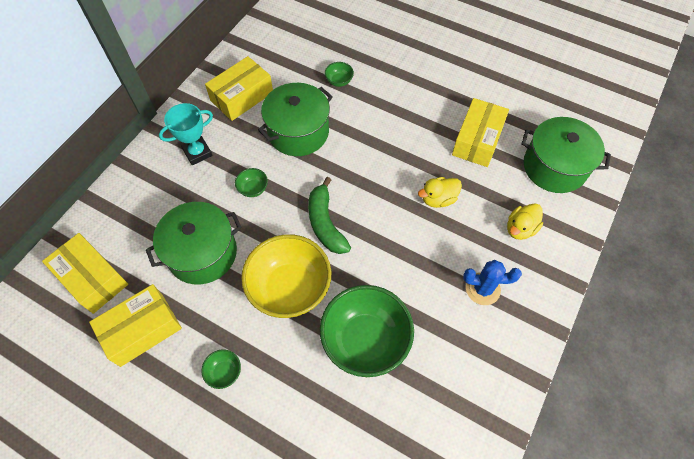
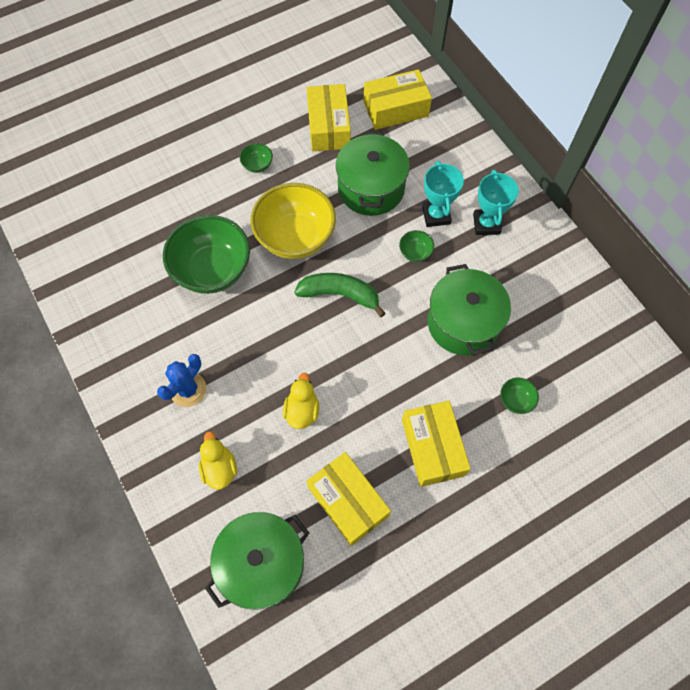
camera: 120 degrees right, 5 degrees up
(206, 190) = (436, 215): none -> turquoise trophy
(242, 96) = (542, 291): yellow box -> yellow box (433, 447)

